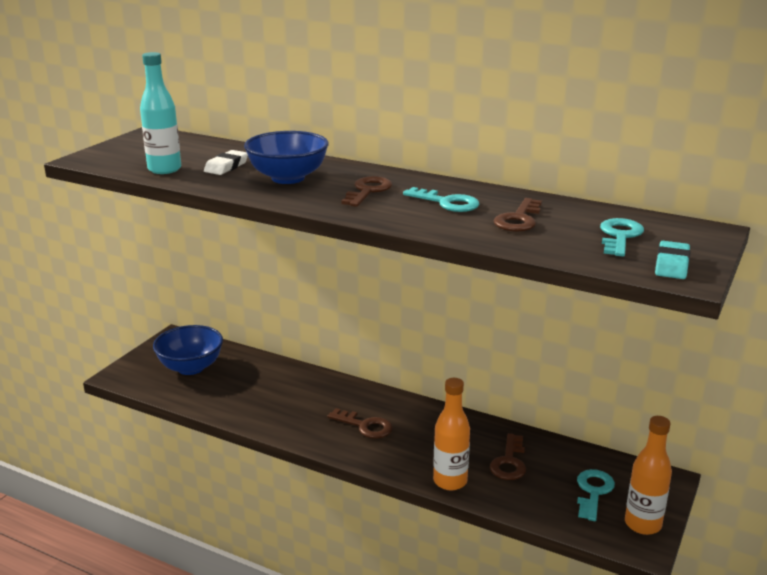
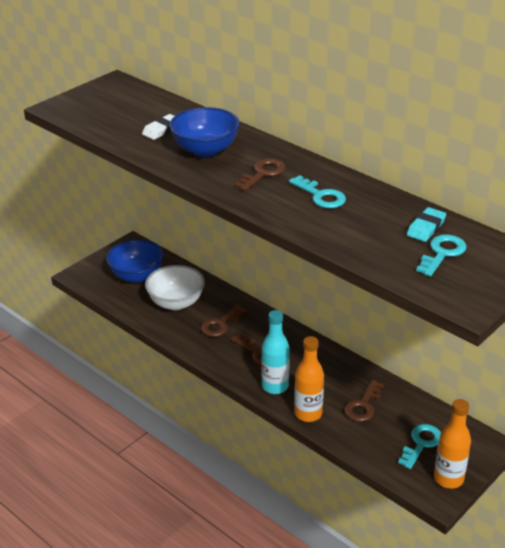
camera: 15 degrees right, 10 degrees up
(164, 169) = (112, 128): turquoise bottle -> turquoise bottle (275, 386)
(247, 388) = (176, 303): none -> white bowl
(518, 219) = (369, 223): brown key -> brown key (220, 324)
(671, 265) = (465, 291): turquoise eraser -> turquoise eraser (426, 228)

